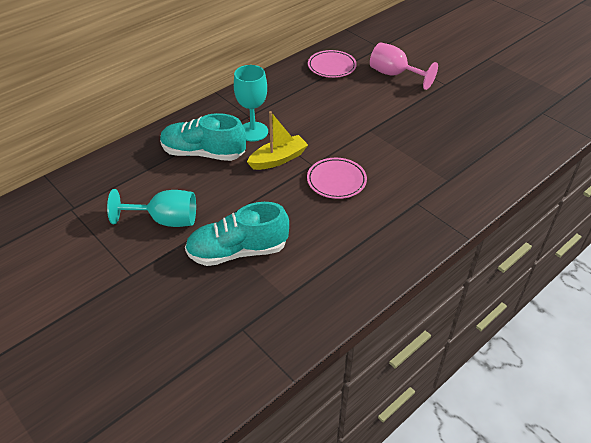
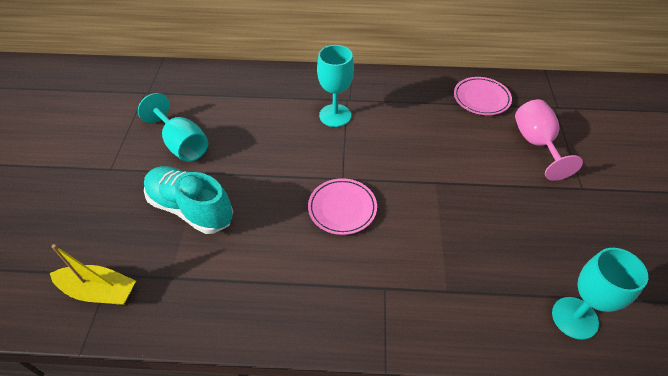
camera: 45 degrees right, 5 degrees up
(203, 153) = (276, 109): turquoise shoe -> none
(278, 159) = (322, 153): yellow boat -> yellow boat (99, 291)
(515, 148) = (574, 318): none -> turquoise goblet

